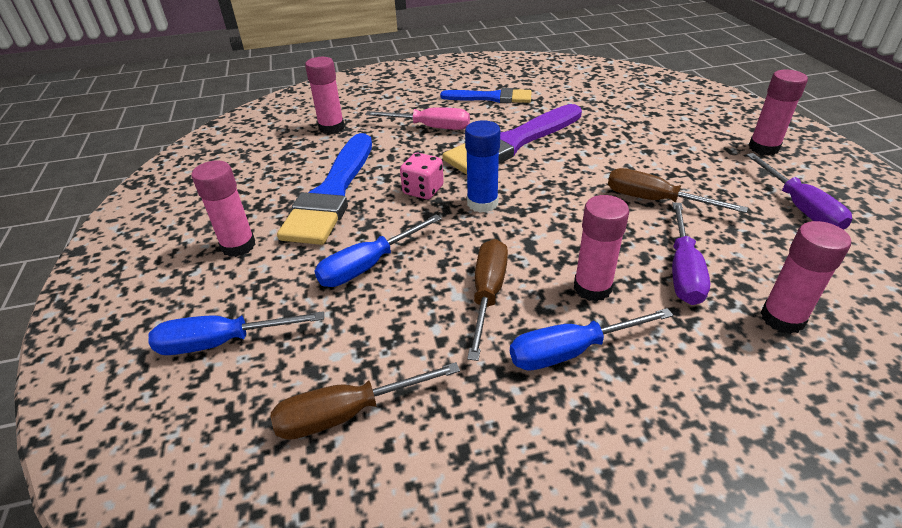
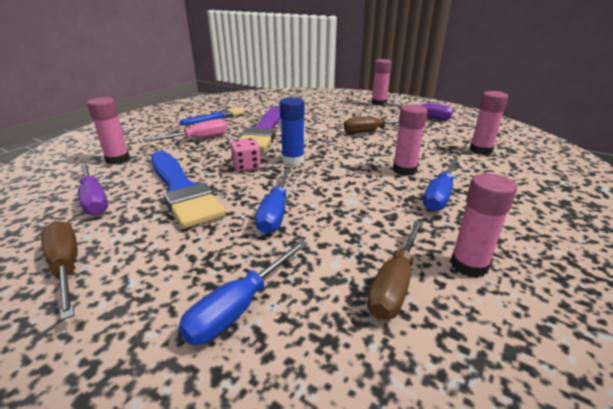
camera: 45 degrees left, 10 degrees down
(238, 246) = (148, 248): pink glue stick -> pink glue stick (469, 265)
(487, 294) = (365, 193): brown screwdriver -> brown screwdriver (66, 267)
(683, 271) = (425, 150): purple screwdriver -> purple screwdriver (94, 199)

